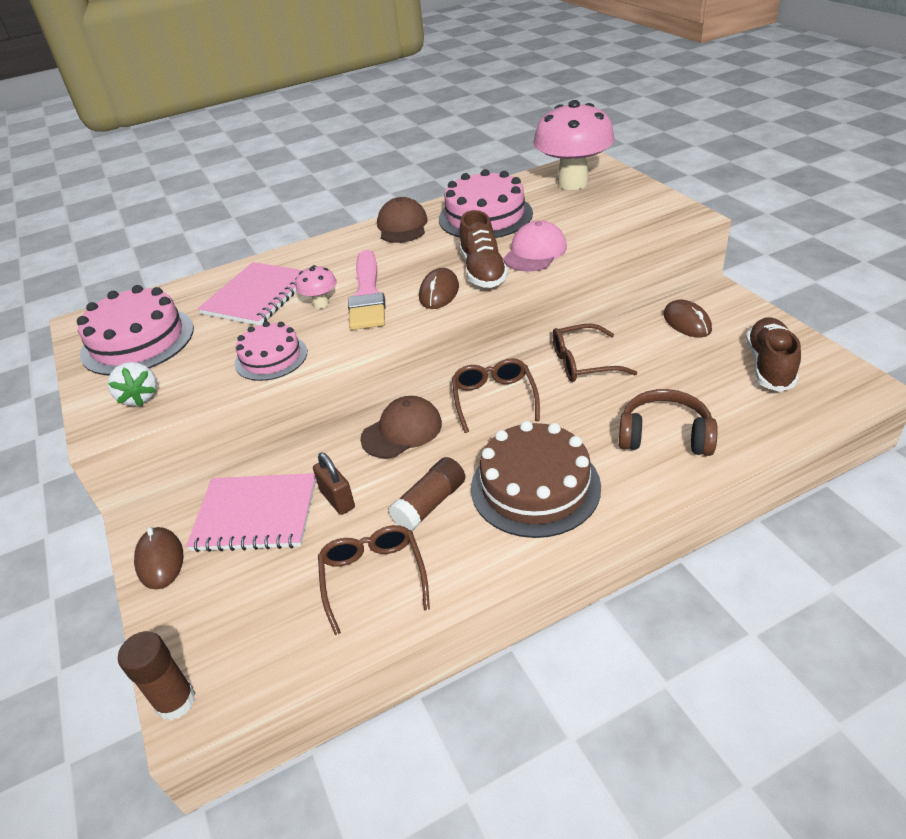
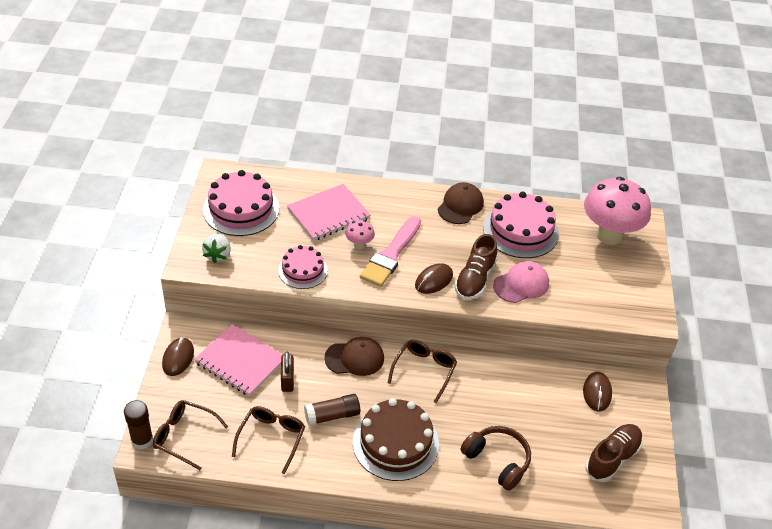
camera: 25 degrees right, 5 degrees up
(583, 363) = (500, 380): brown glasses -> brown glasses (184, 436)

